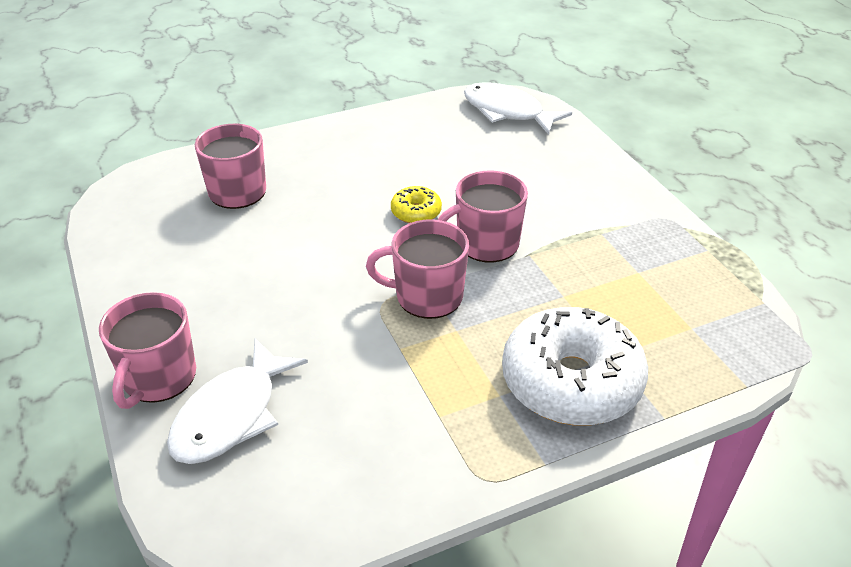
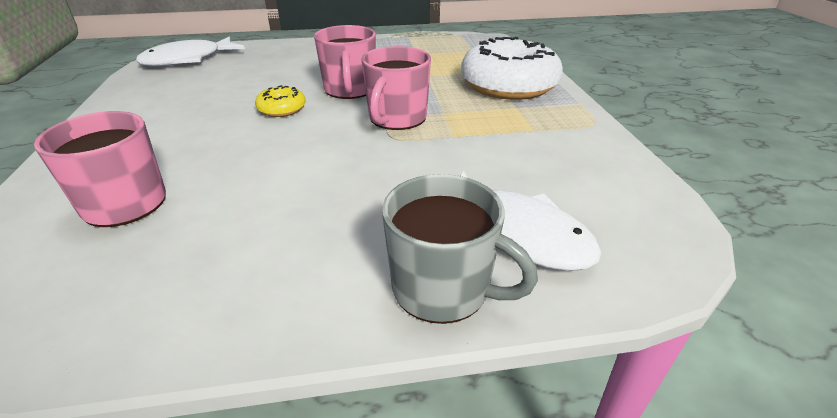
camera: 75 degrees left, 5 degrees down
(158, 377) = (443, 288): pink mug -> grey mug

